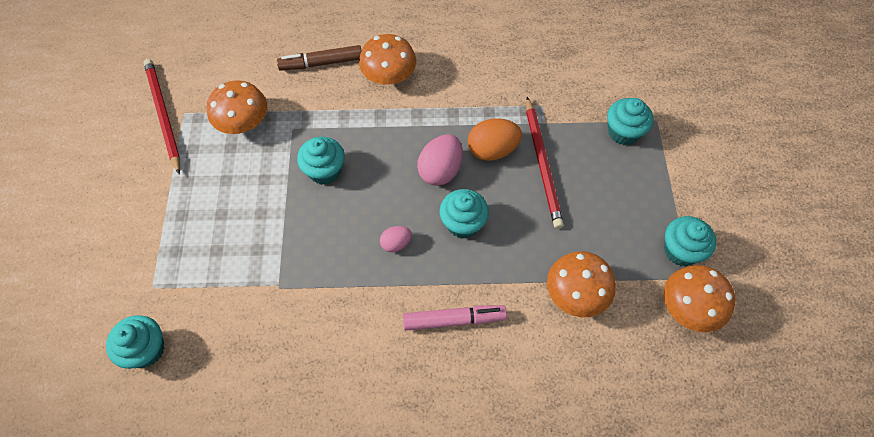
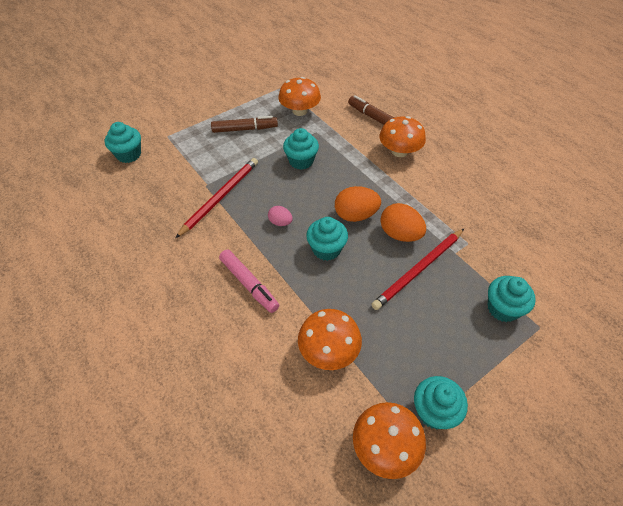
camera: 55 degrees right, 10 degrees down
(163, 115) = (274, 81): red pencil -> red pencil (220, 197)
(221, 195) = (245, 129): none -> brown marker
(440, 170) = (355, 215): pink egg -> orange egg

